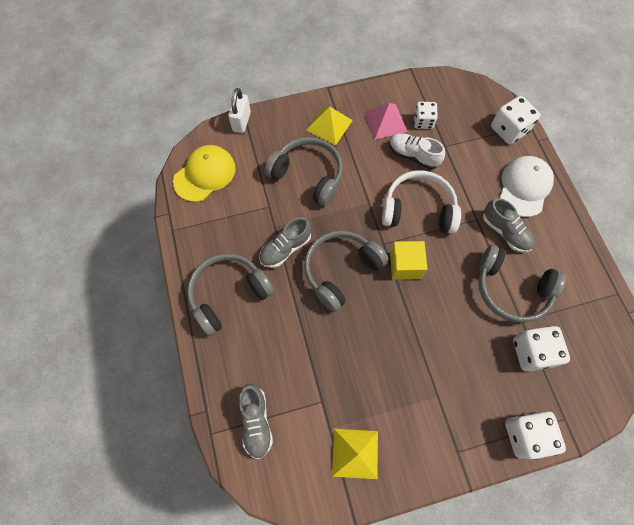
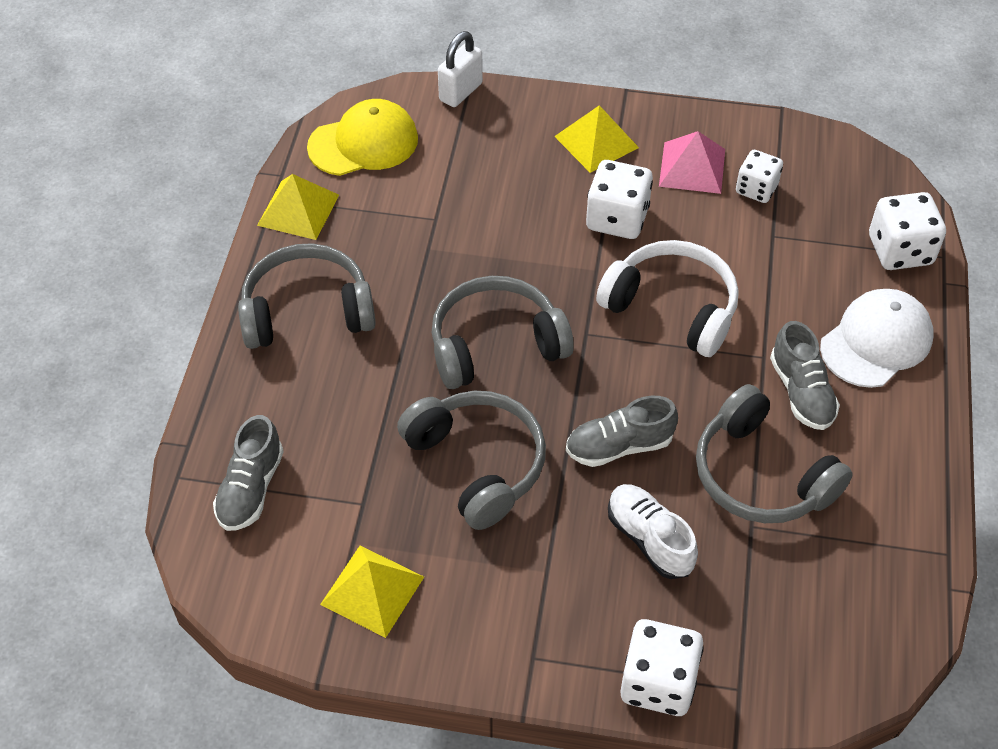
camera: 25 degrees right, 15 degrees down
(190, 232) = (298, 210): none -> yellow pyramid
(285, 248) = (427, 283): grey shoe -> grey shoe (619, 446)
(308, 175) = (521, 199): grey headphones -> grey headphones (477, 464)
(405, 265) = (603, 376): yellow cube -> none
(413, 155) = (710, 230): white shoe -> white shoe (649, 539)
(532, 352) = (741, 575): white dice -> white dice (617, 218)

